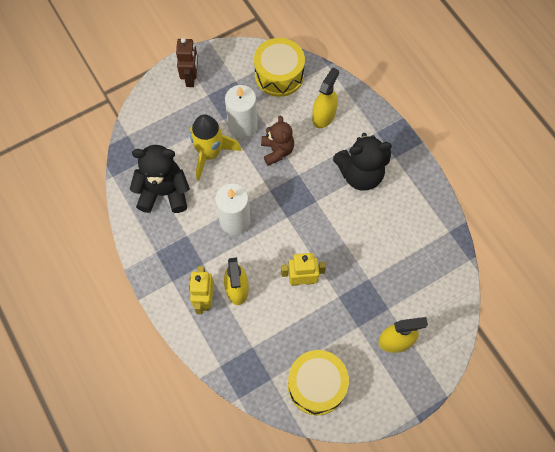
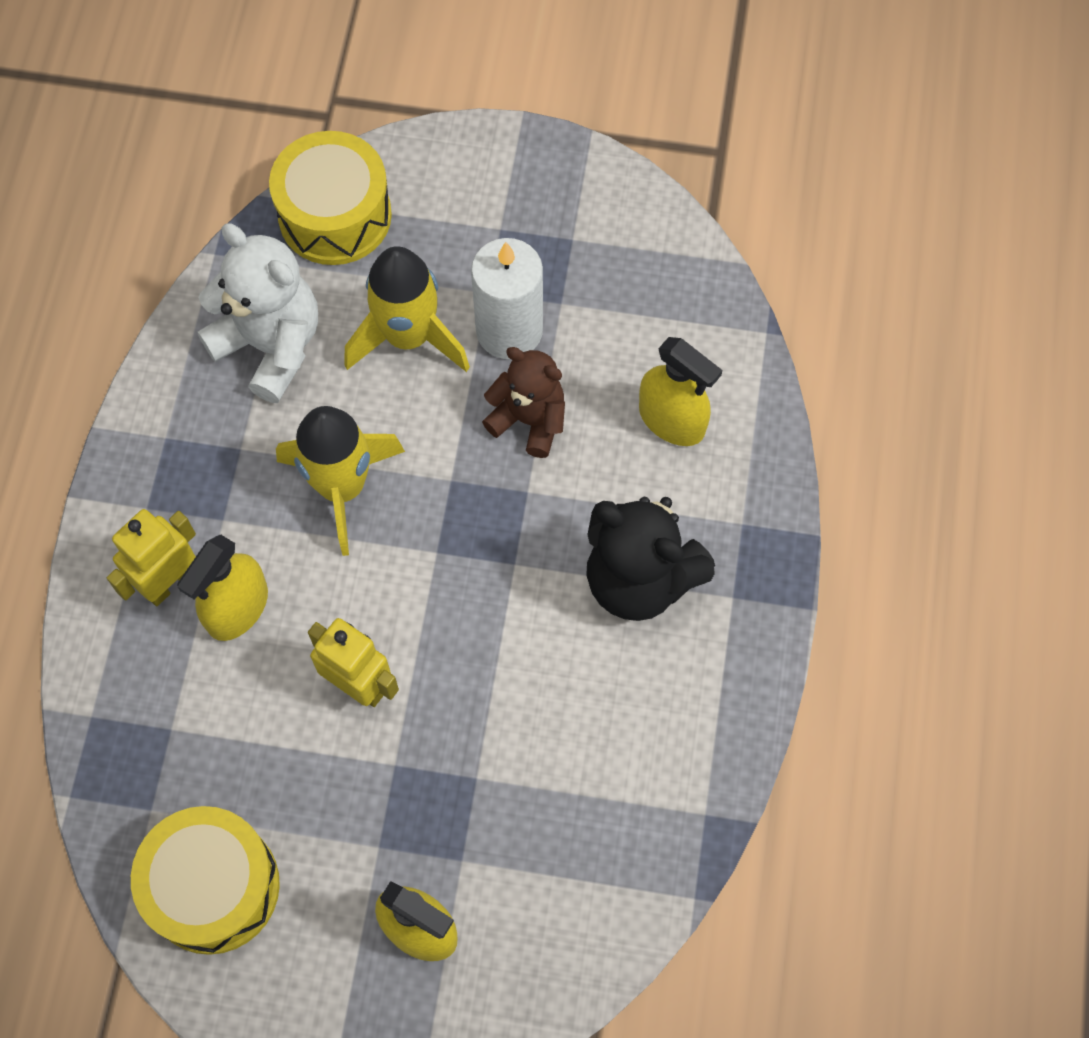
camera: 40 degrees right, 0 degrees up
(164, 192) = (271, 345): black teddy bear -> white teddy bear
(191, 78) = (499, 177): brown robot -> none
(235, 221) = (342, 487): white candle -> yellow rocket
(277, 151) = (529, 420): brown teddy bear -> brown teddy bear turned 90 degrees counterclockwise
(279, 75) = (659, 285): yellow drum -> yellow drum (335, 215)
(324, 116) = (672, 420): yellow spray bottle -> yellow spray bottle turned 60 degrees clockwise

